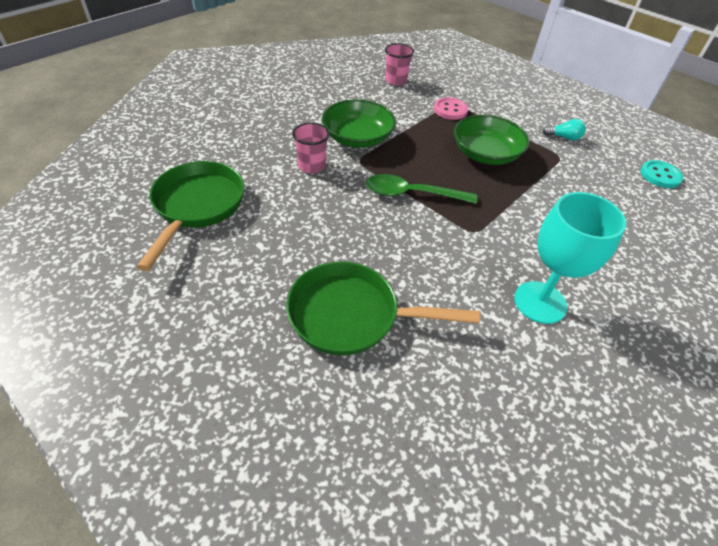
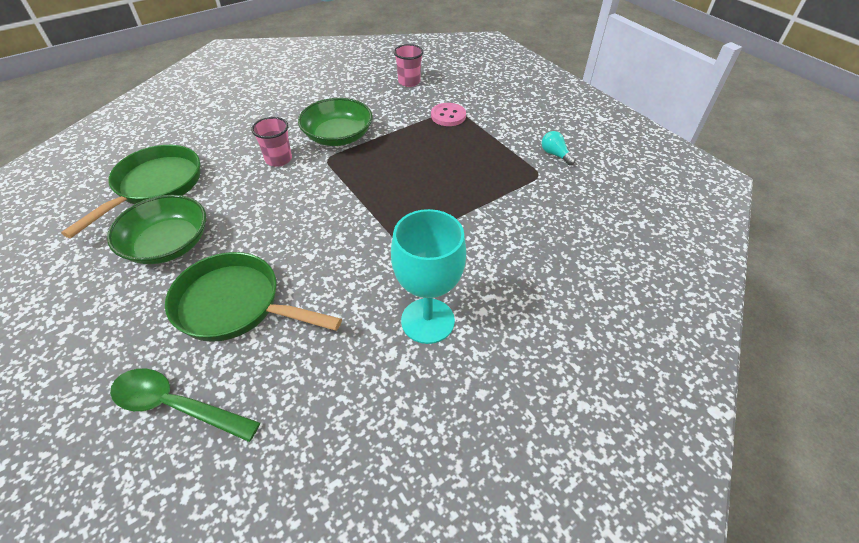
camera: 15 degrees right, 0 degrees up
(412, 194) = (360, 196): green spoon -> green spoon (176, 406)
(485, 154) = (459, 164): green bowl -> green bowl (168, 244)
(563, 137) = (555, 155): turquoise light bulb -> turquoise light bulb turned 150 degrees counterclockwise
(660, 175) = (643, 206): turquoise button -> none

